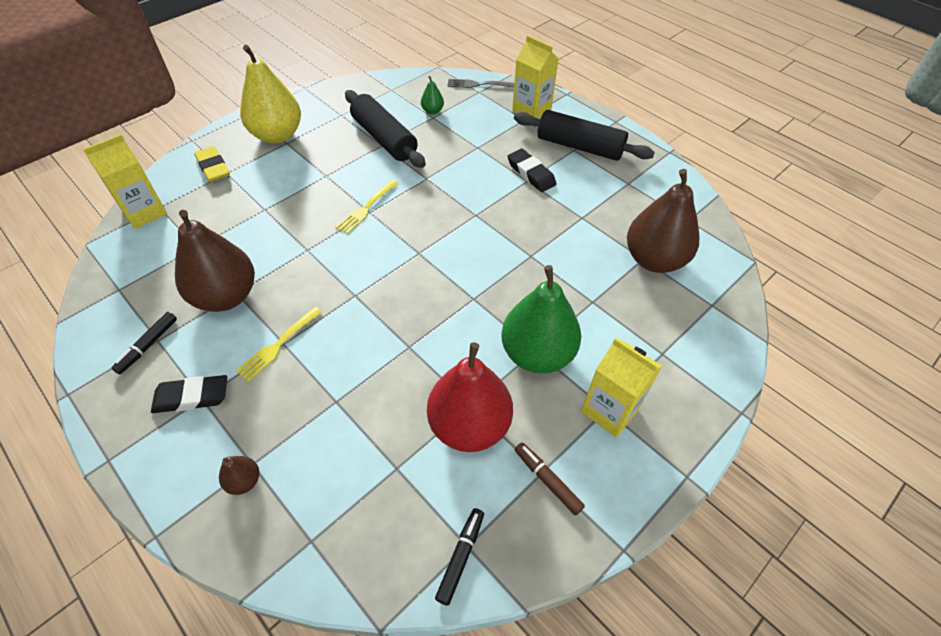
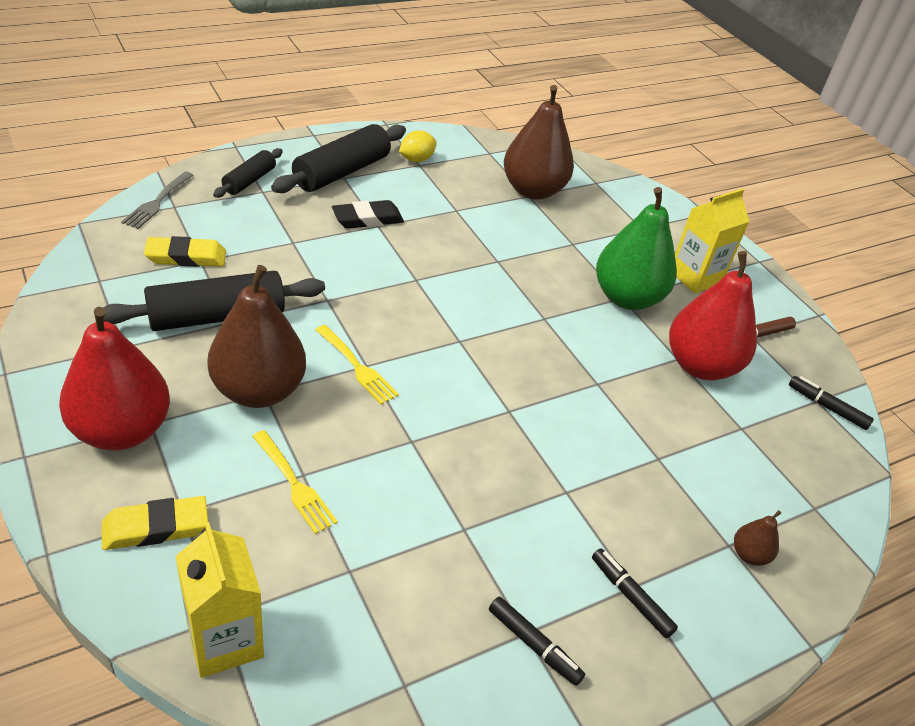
camera: 80 degrees left, 10 degrees down
(192, 397) = (631, 597): black eraser -> black marker
(226, 296) = (468, 542): brown pear -> brown pear (258, 391)
(277, 135) = (121, 431): yellow pear -> red pear
(278, 345) = (567, 496): yellow fork -> yellow fork (293, 484)
(432, 111) = (186, 257): green pear -> yellow eraser
(531, 110) = (249, 181): yellow carton -> black rolling pin
(634, 180) = (416, 159): none -> yellow lemon

